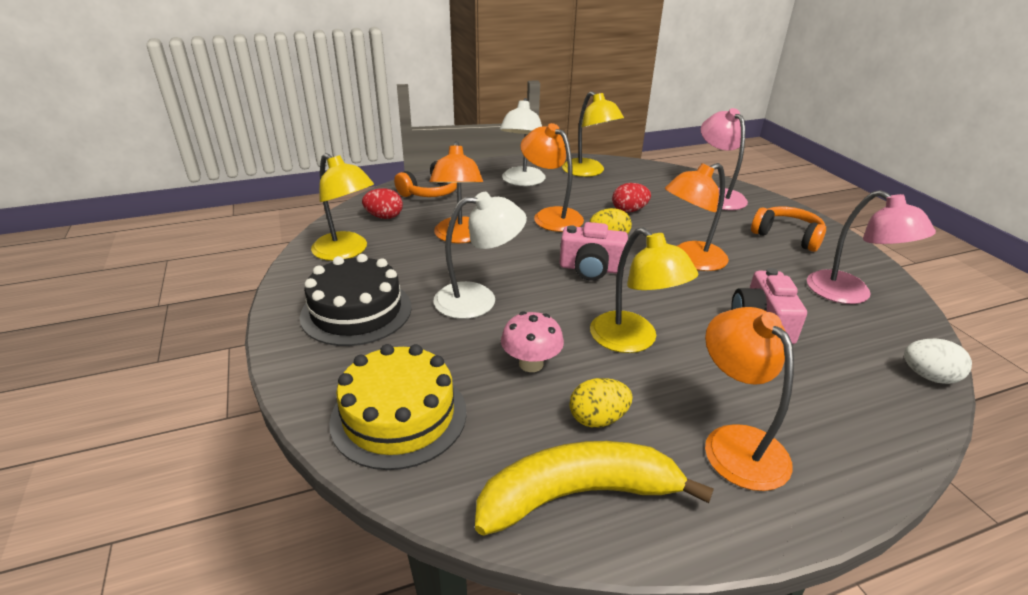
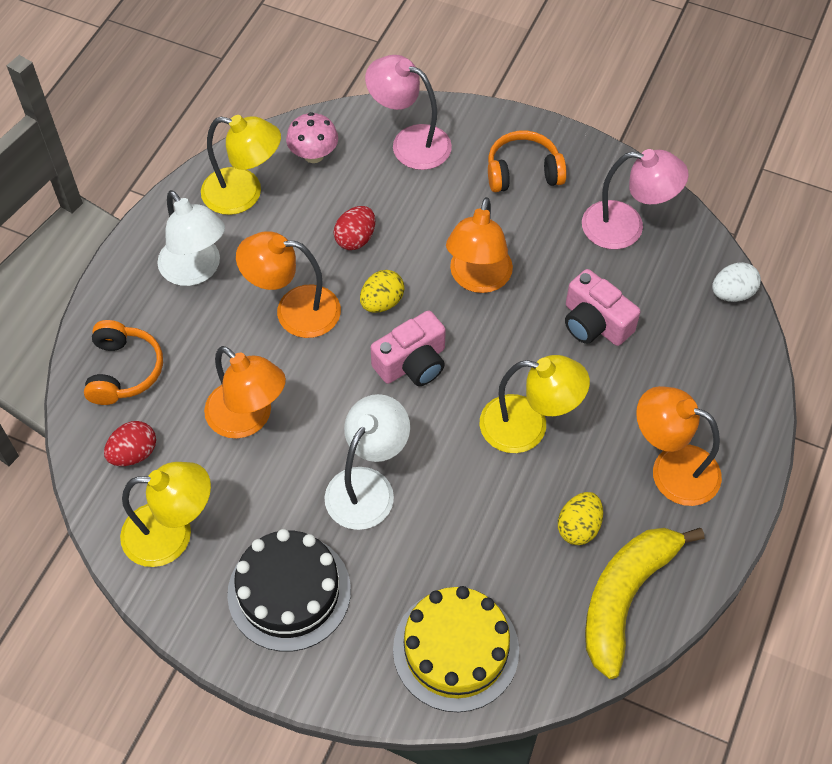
camera: 45 degrees left, 25 degrees up
(531, 364) = (485, 518): pink mushroom -> pink mushroom (314, 155)

